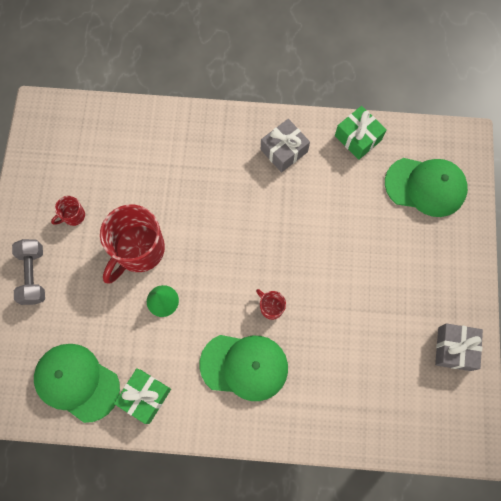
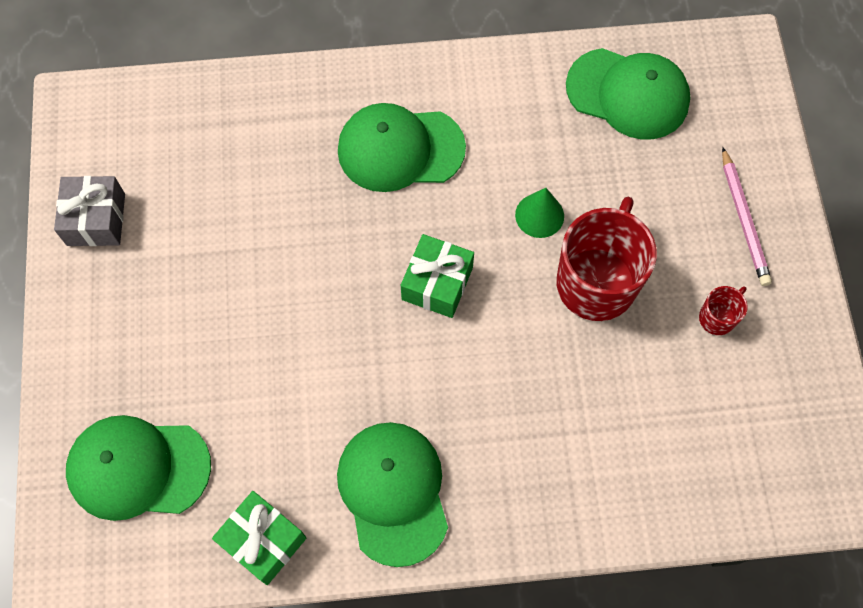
camera: 170 degrees right, 5 degrees down
(33, 275) = (743, 219): grey dumbbell -> pink pencil
(145, 396) = (529, 92): green gift -> green gift (437, 283)
(271, 307) = (375, 232): red mug -> none
(284, 151) = (393, 492): grey gift -> green cap

